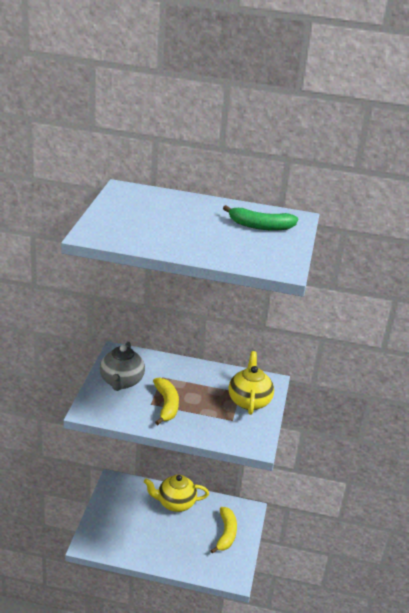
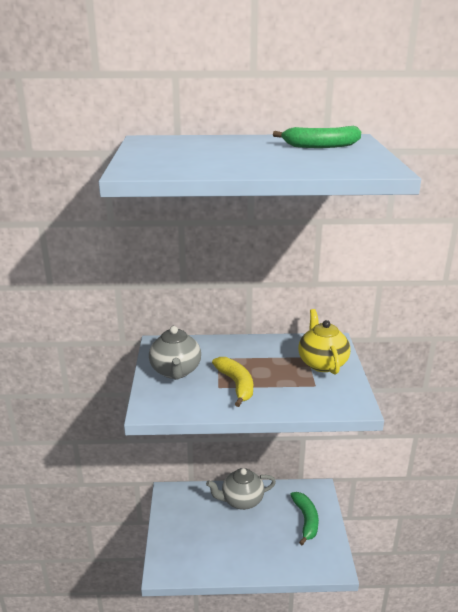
camera: 10 degrees left, 5 degrees down
(175, 503) = (241, 500): yellow teapot -> grey teapot
(226, 534) = (306, 520): yellow banana -> green banana

